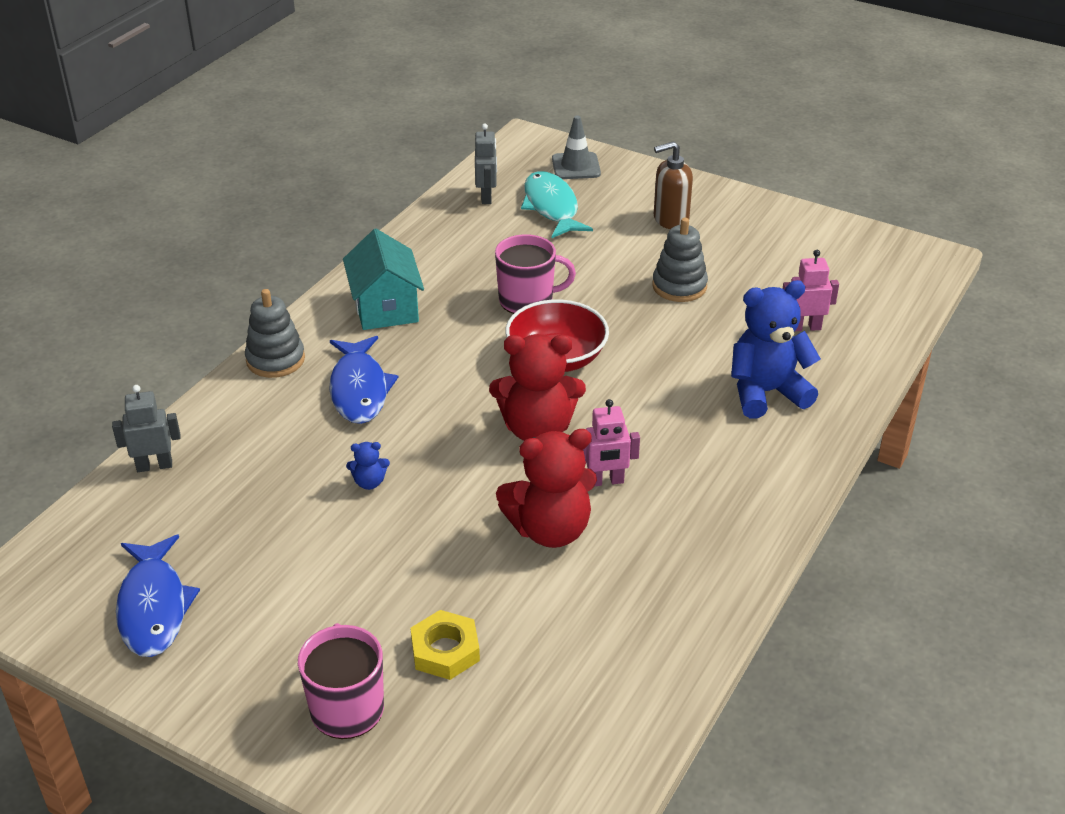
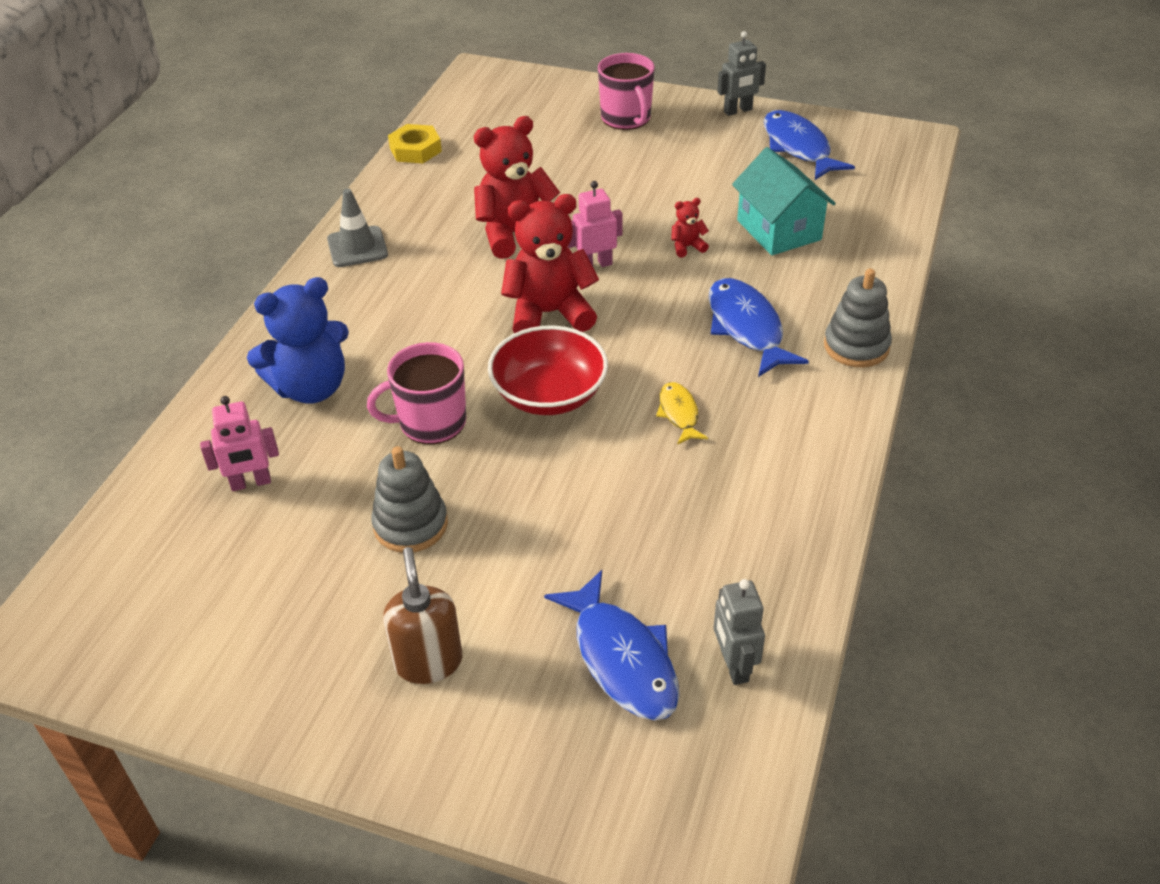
camera: 170 degrees right, 5 degrees up
(154, 466) = (886, 233): grey robot -> grey robot (738, 111)
(369, 482) = (687, 247): blue teddy bear -> red teddy bear
(385, 307) = (776, 431): turquoise house -> turquoise house (778, 230)
(445, 650) = (572, 152): yellow nut -> yellow nut (415, 149)
(454, 329) = (679, 413): none -> yellow fish
(527, 300) = (605, 470): pink mug -> pink mug (430, 422)
(551, 207) = (622, 658): turquoise fish -> blue fish
(576, 166) = (607, 780): grey traffic cone -> grey traffic cone (357, 247)
(605, 481) = (473, 277): pink robot -> pink robot (595, 265)
(670, 219) = (428, 661): brown soap dispenser -> brown soap dispenser turned 75 degrees counterclockwise

